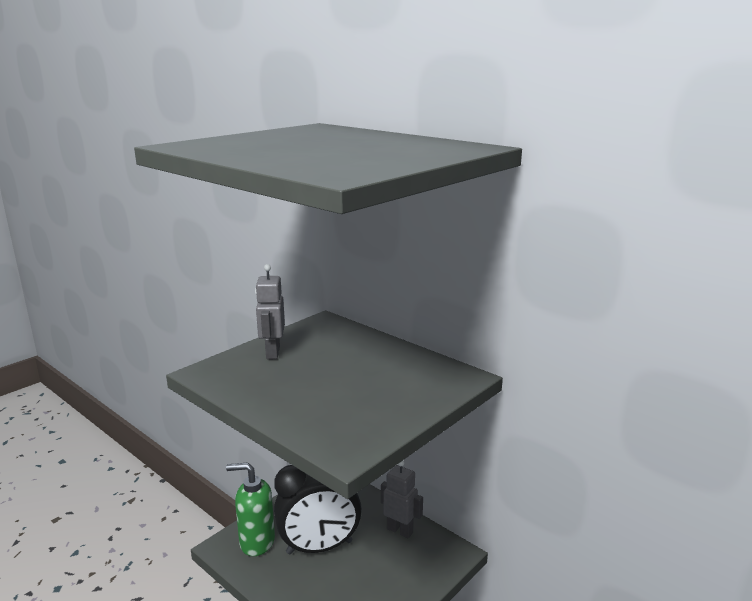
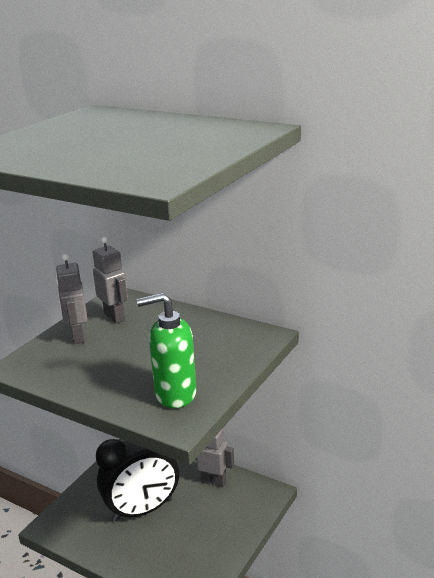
camera: 10 degrees left, 5 degrees up
(256, 542) = (81, 516): green soap dispenser -> green soap dispenser (175, 394)
(315, 339) = (115, 317): none -> grey robot

